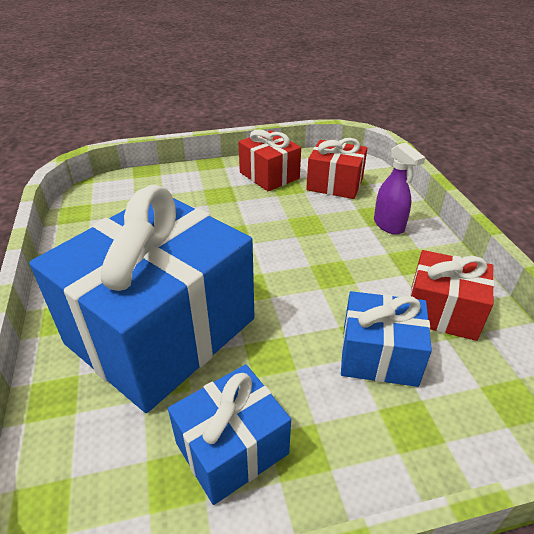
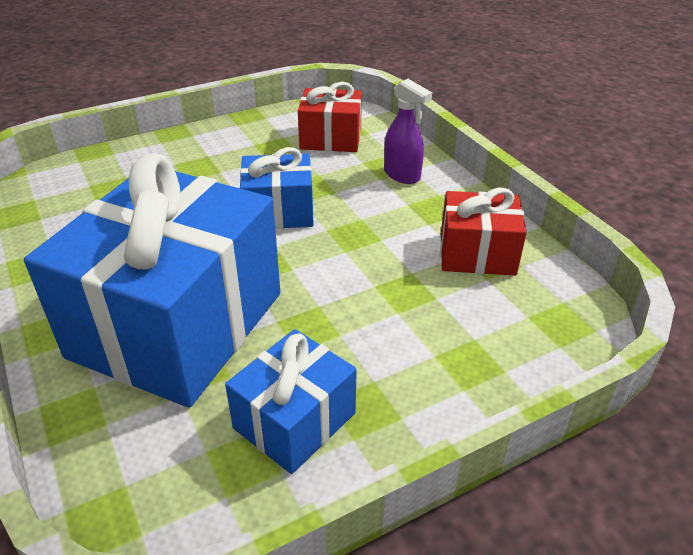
camera: 15 degrees left, 0 degrees up
(269, 175) = (250, 138): red gift -> none
(379, 355) = (423, 306): blue gift -> blue gift (279, 211)

